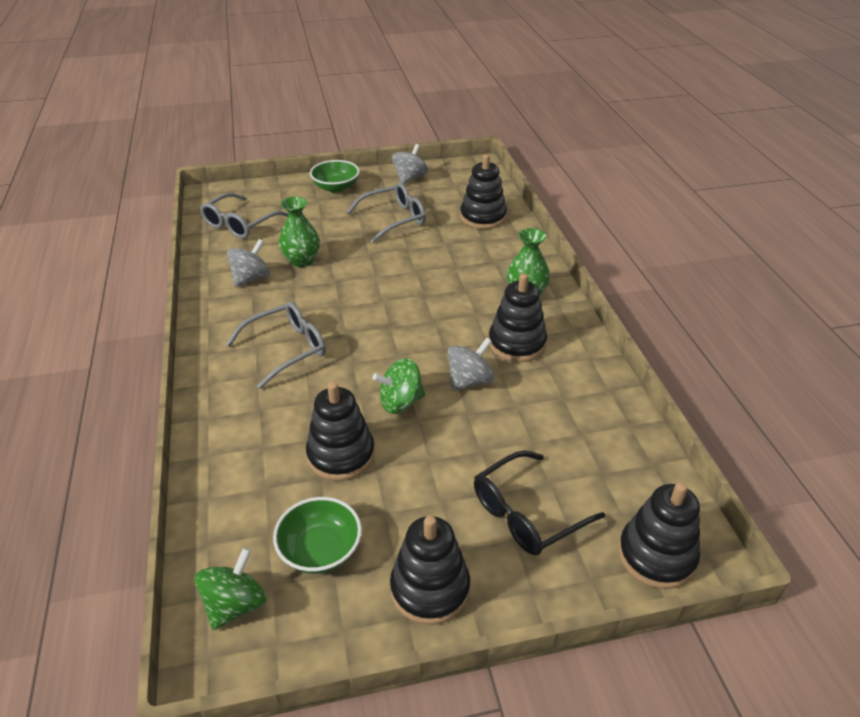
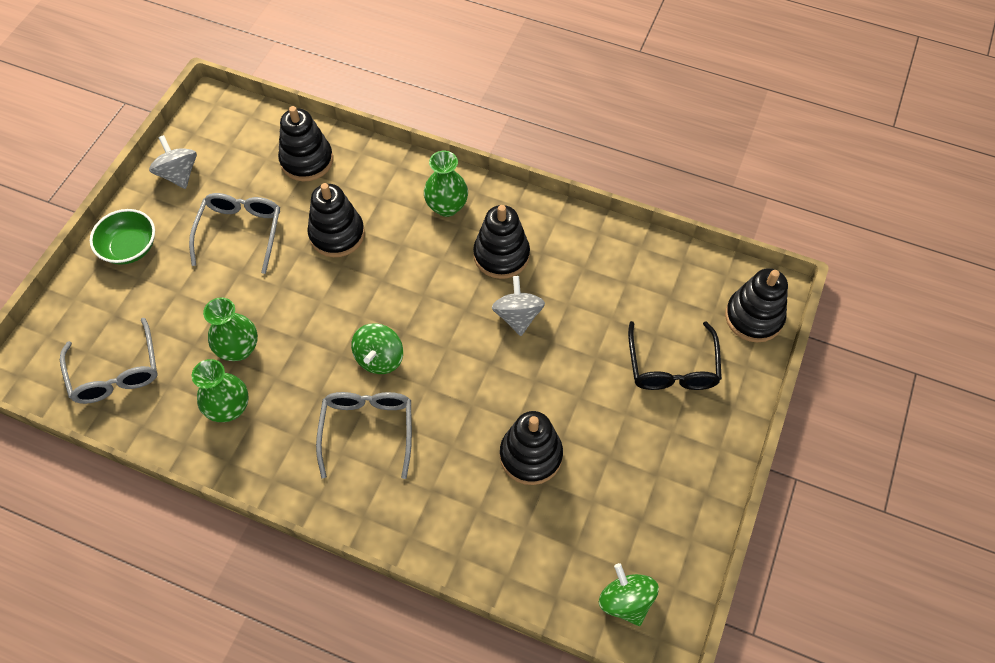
camera: 55 degrees left, 20 degrees up
(251, 278) = (229, 408): grey spinning top -> green vase
(320, 550) = (614, 519): green bowl -> none
(400, 402) = (504, 380): green spinning top -> green spinning top (379, 358)
(430, 588) = (693, 466): black stacking toy -> black stacking toy (337, 234)

